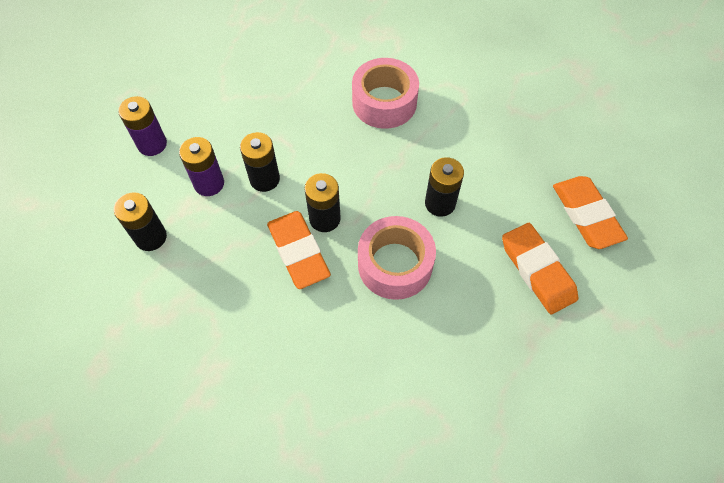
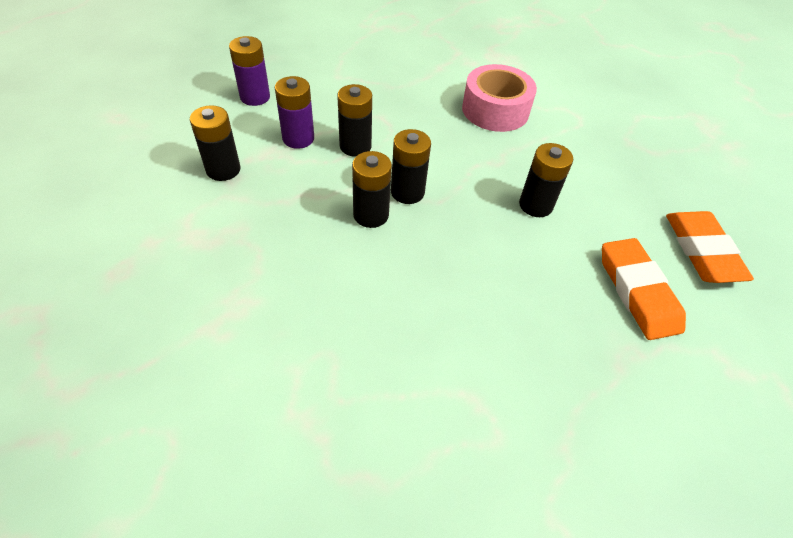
camera: 10 degrees right, 10 degrees down
(298, 252) = (371, 215): orange eraser -> black battery
(395, 264) = (473, 249): pink tape -> none

